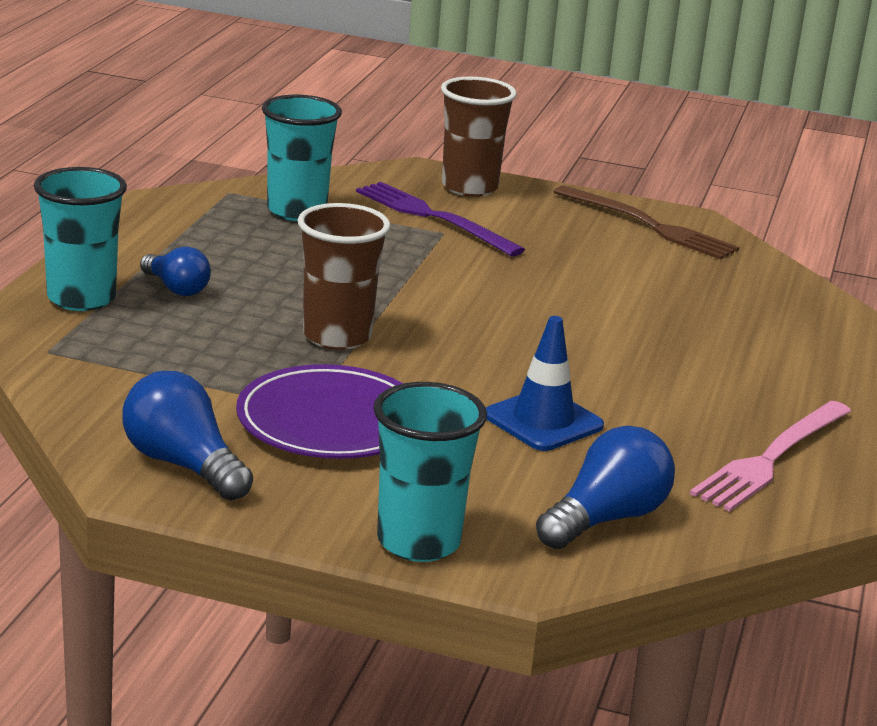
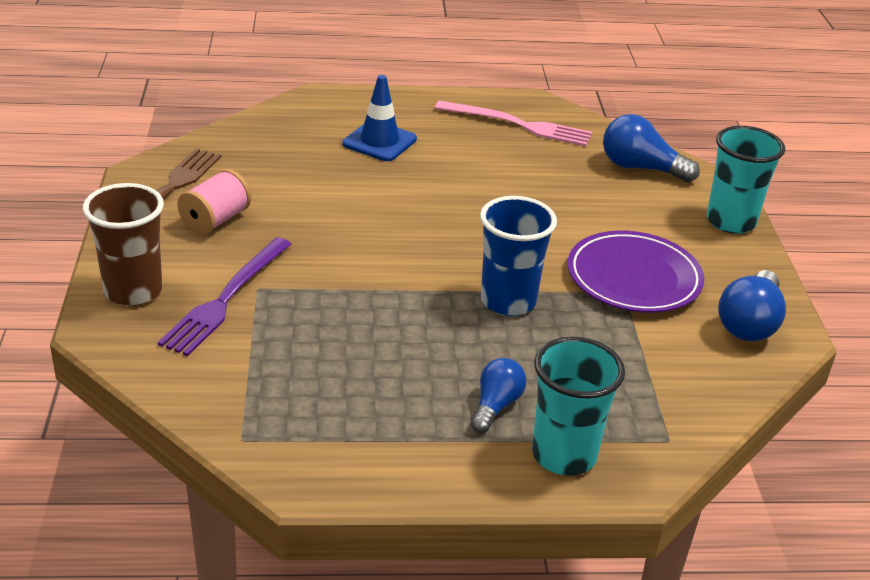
camera: 110 degrees left, 10 degrees up
(297, 211) = (265, 381): turquoise cup -> none
(337, 336) = (508, 301): brown cup -> blue cup
(543, 421) = (550, 200): blue traffic cone -> blue traffic cone (379, 141)
(579, 235) = (215, 220): none -> pink spool

